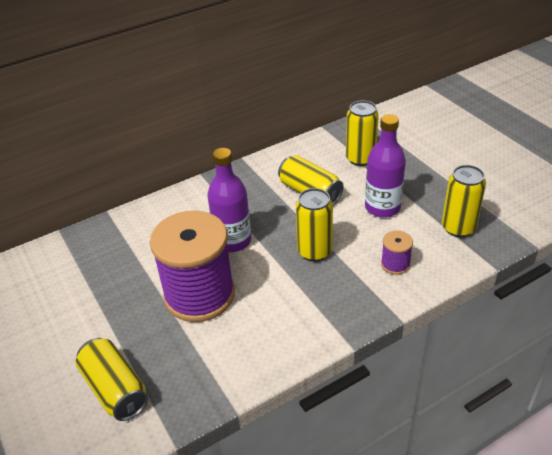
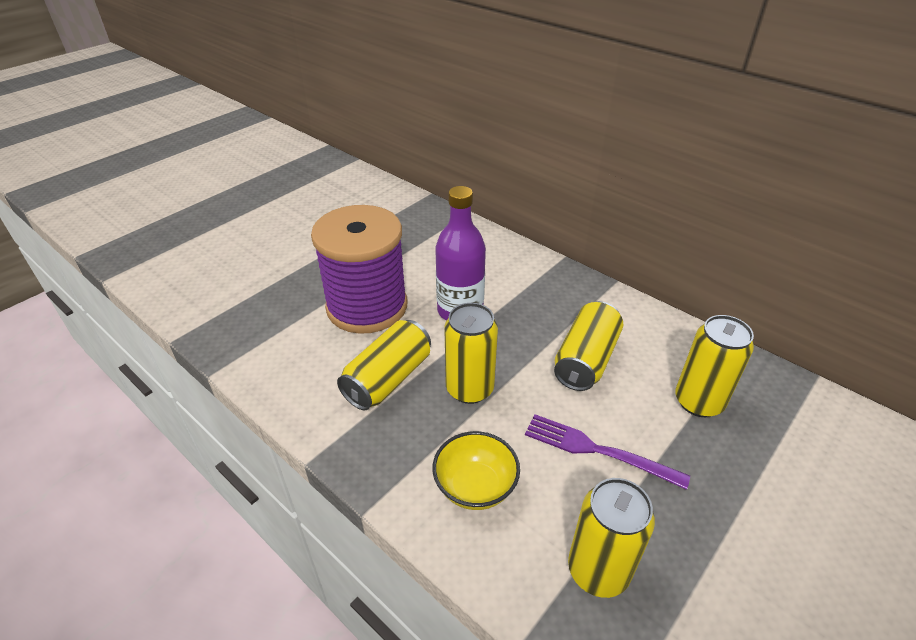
camera: 70 degrees right, 0 degrees up
(115, 389) = (237, 284): yellow can -> yellow can (388, 379)
(382, 207) = (596, 450): purple bottle -> purple fork
(395, 264) = (475, 487): purple spool -> yellow bowl

